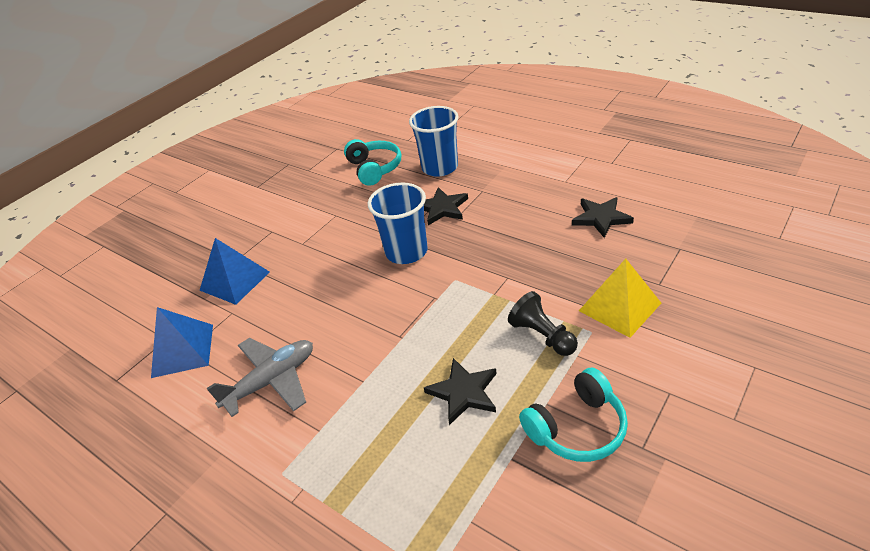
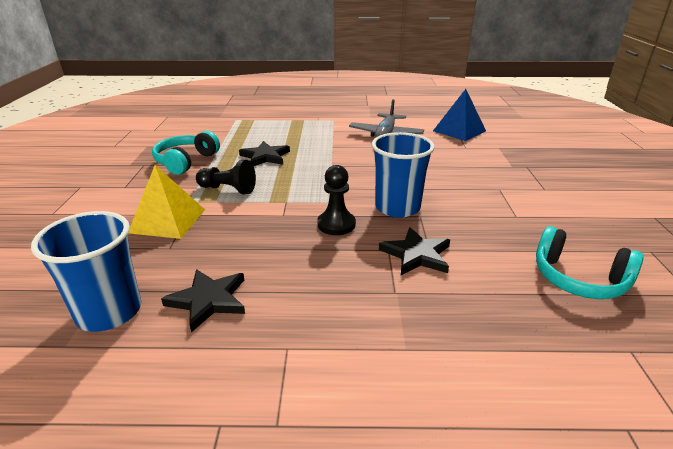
camera: 140 degrees right, 10 degrees down
(235, 281) = (499, 158): blue pyramid -> none
(440, 167) = (497, 310): blue cup -> blue cup (109, 312)
(471, 251) = (336, 224): none -> black pawn

